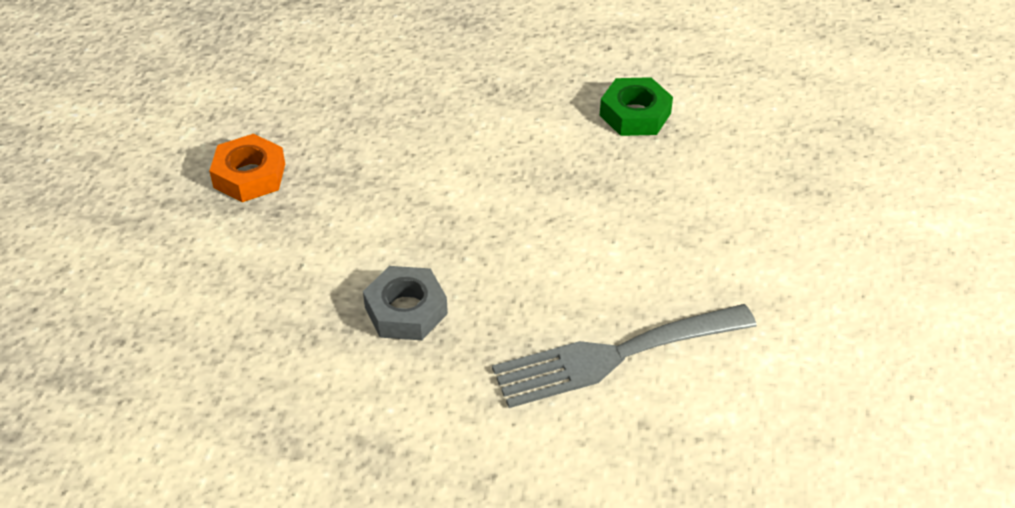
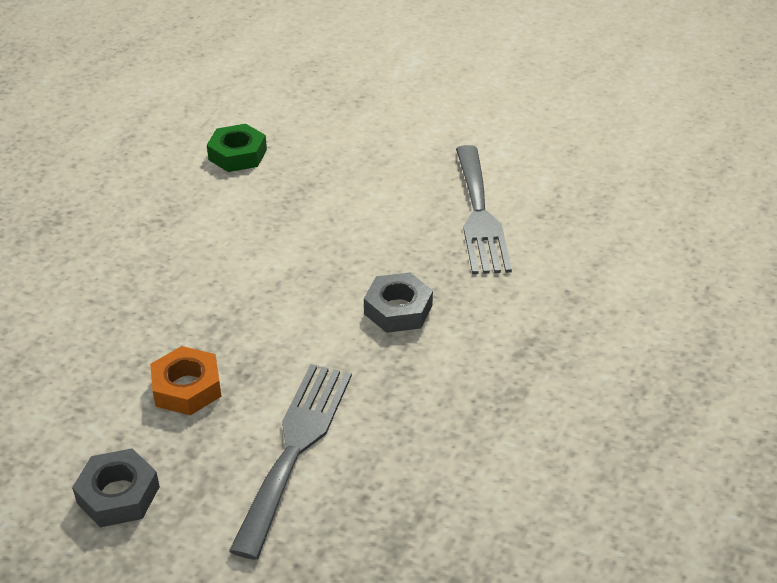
camera: 75 degrees left, 5 degrees down
(110, 169) = (118, 495): none -> grey nut
(180, 272) = (295, 447): none -> grey fork

